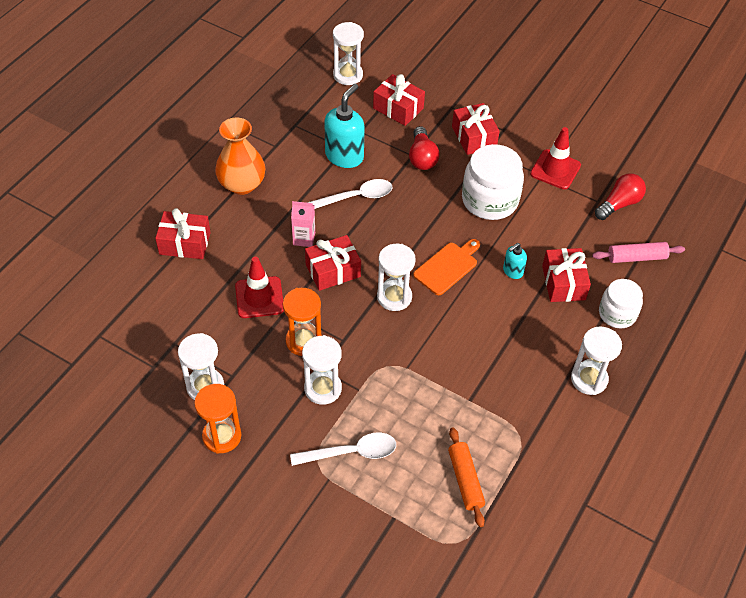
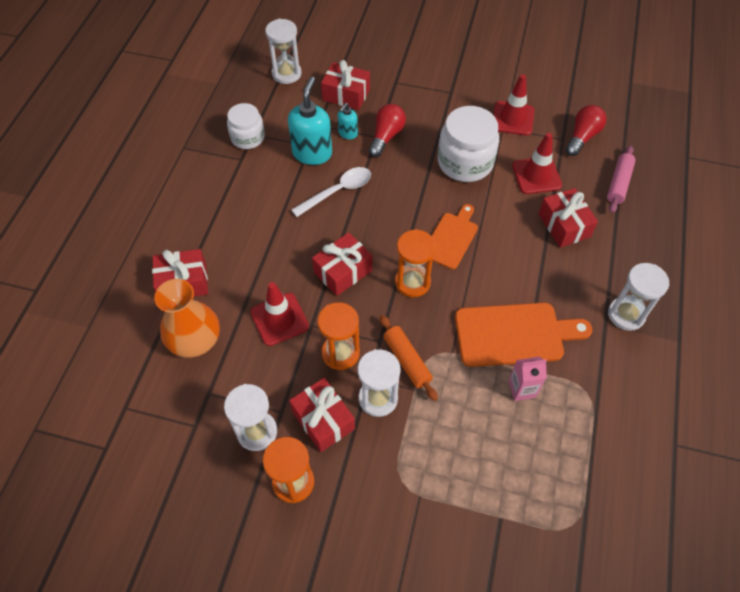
camera: 15 degrees left, 5 degrees up
(242, 184) = (221, 206): orange vase -> orange vase (195, 341)
(304, 238) = (302, 246): pink carton -> pink carton (522, 389)
(352, 452) = (432, 459): white spoon -> none
(394, 297) = (412, 282): white hourglass -> orange hourglass
(422, 157) = (386, 136): red light bulb -> red light bulb turned 135 degrees counterclockwise
(465, 480) = (554, 454): orange rolling pin -> orange rolling pin (407, 360)
(472, 368) = (514, 334): none -> orange cutting board
(474, 137) = (427, 105): red gift -> red gift (323, 420)
(512, 271) = (513, 226): turquoise soap dispenser -> turquoise soap dispenser (347, 133)
(556, 230) = (536, 175): none -> red traffic cone
(617, 314) = (624, 242): white jar -> white jar (248, 137)
(636, 257) = (618, 183): pink rolling pin -> pink rolling pin turned 45 degrees counterclockwise

